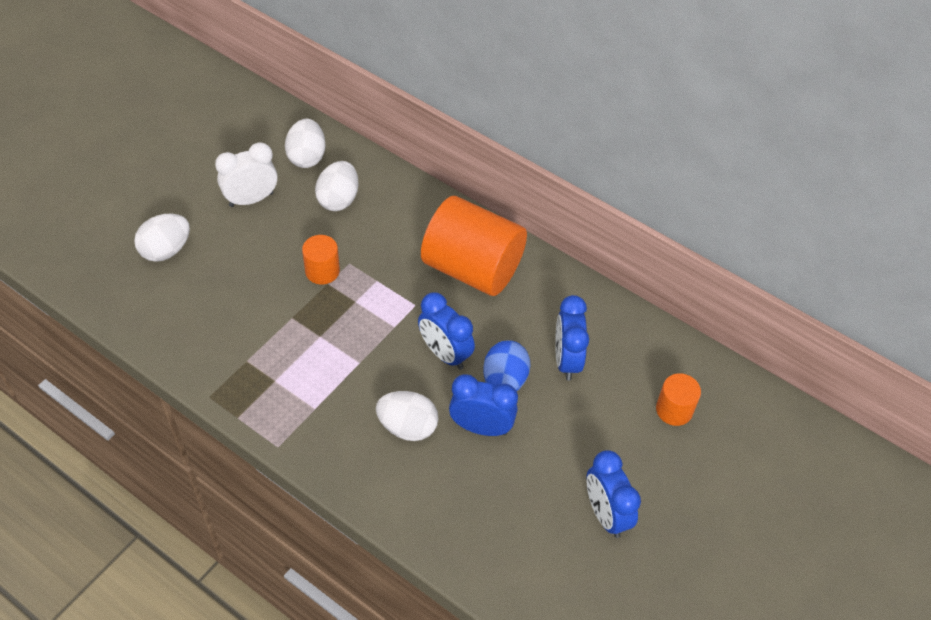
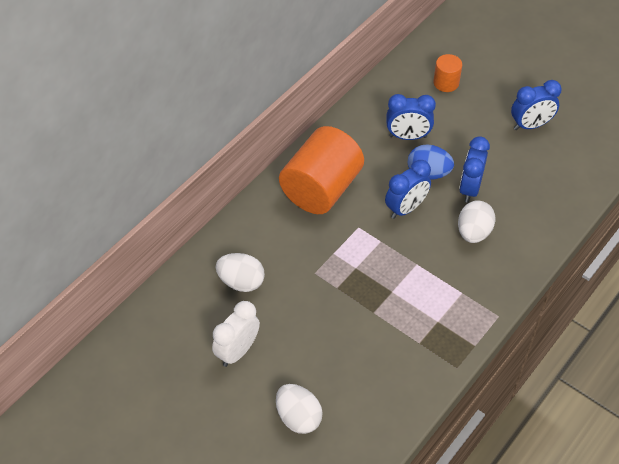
camera: 85 degrees left, 0 degrees up
(251, 199) = (237, 351): white clock -> white clock turned 60 degrees clockwise
(307, 157) = (186, 308): white egg -> none
(322, 271) = (323, 292): orange cylinder -> none

